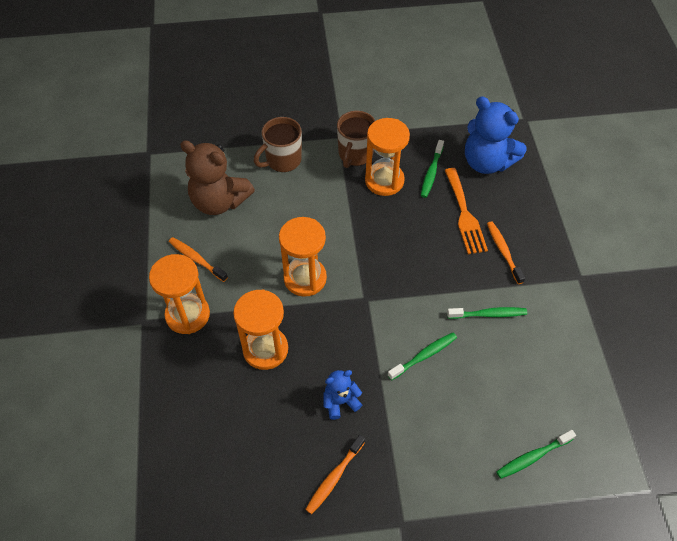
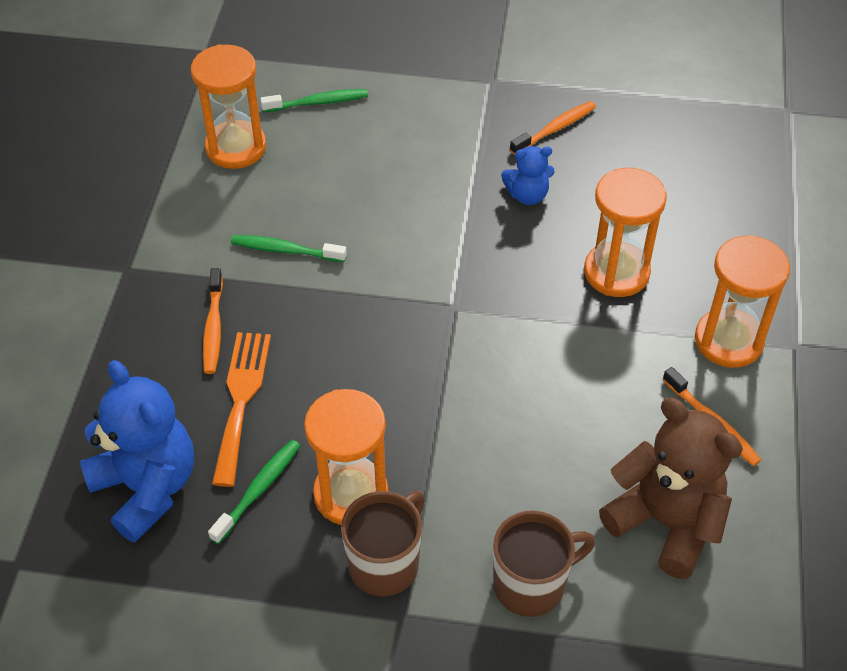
camera: 165 degrees left, 5 degrees down
(305, 278) = (538, 355): orange hourglass -> orange hourglass (236, 147)
(424, 356) = (399, 221): green toothbrush -> none

